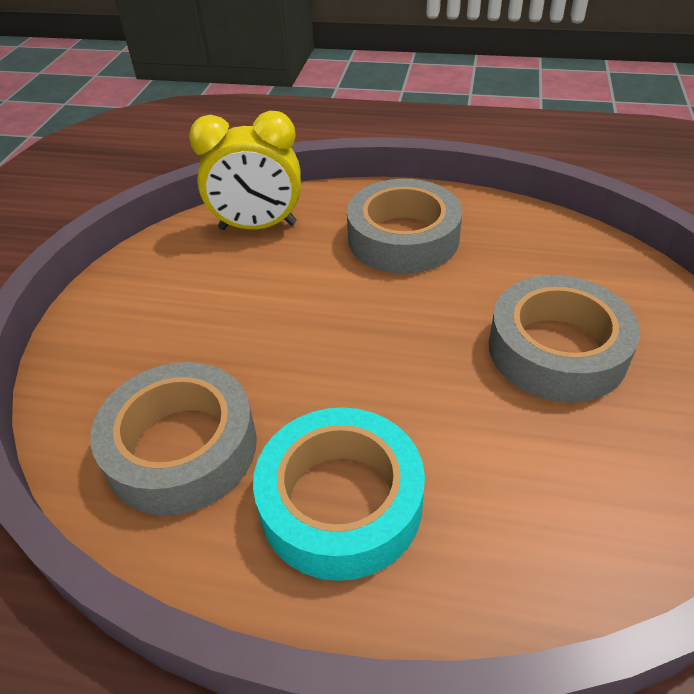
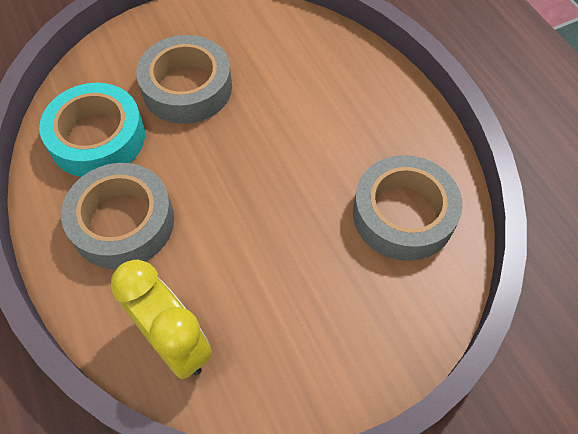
camera: 130 degrees left, 15 degrees up
(341, 501) = (365, 124): turquoise tape -> turquoise tape (97, 138)

